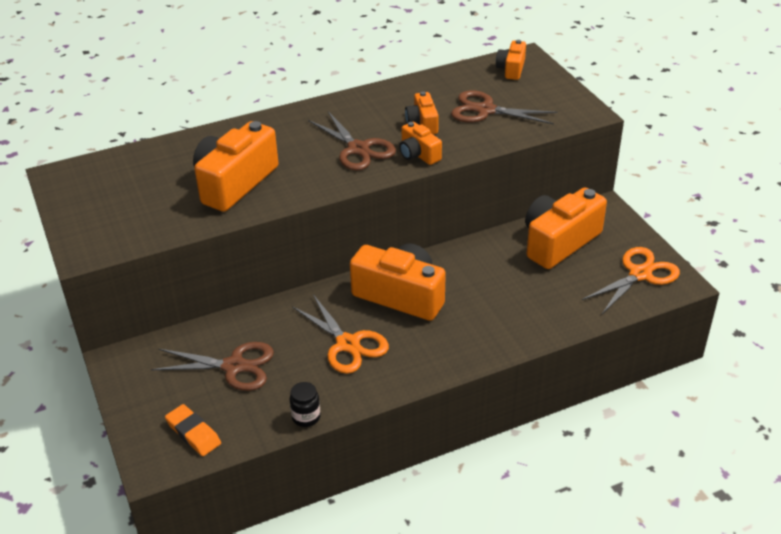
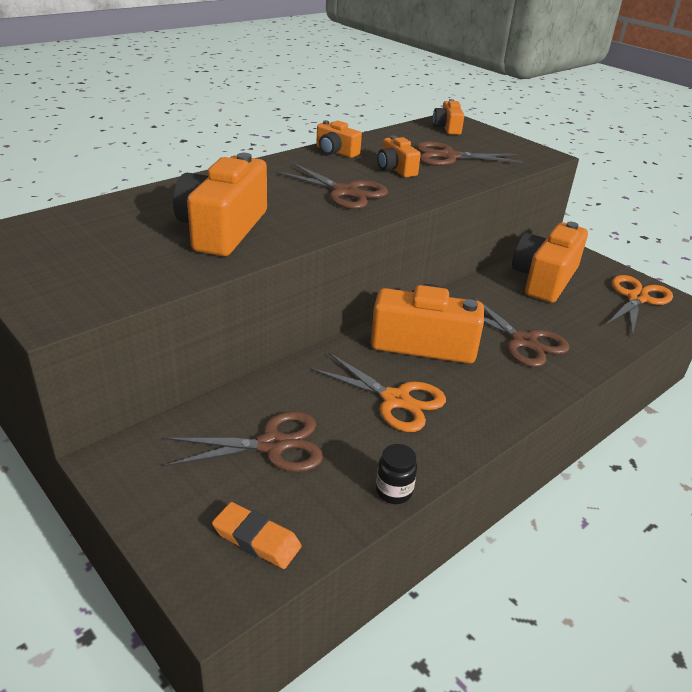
camera: 20 degrees left, 5 degrees down
(418, 154) = (411, 192): orange camera -> orange camera (335, 152)
(493, 305) = (523, 341): none -> brown scissors

